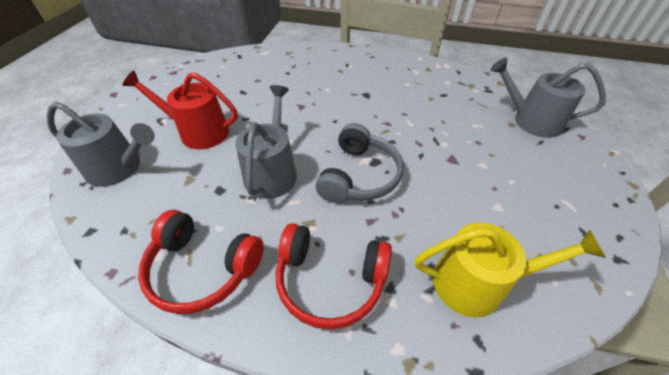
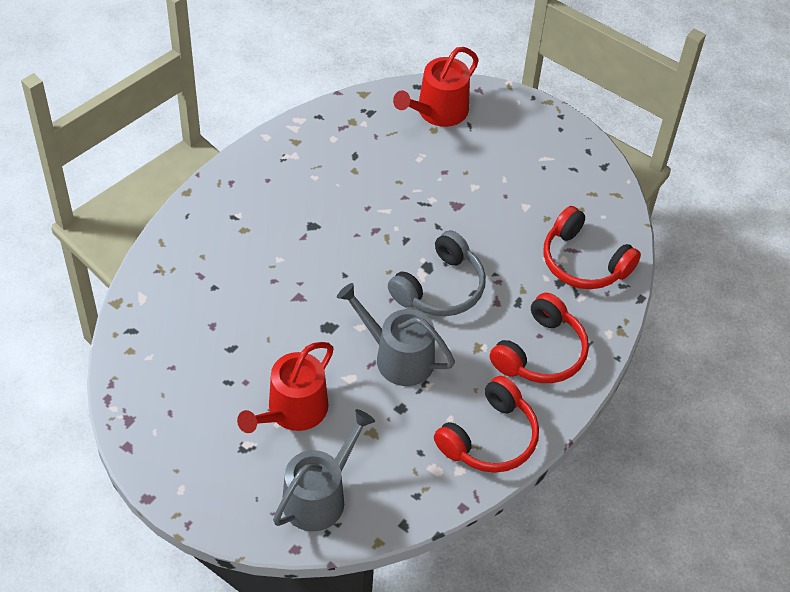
camera: 70 degrees left, 5 degrees up
(359, 176) = (440, 288): grey headphones -> grey headphones turned 90 degrees clockwise
(477, 283) = (584, 262): yellow watering can -> red headphones
(531, 121) = (438, 111): grey watering can -> red watering can

